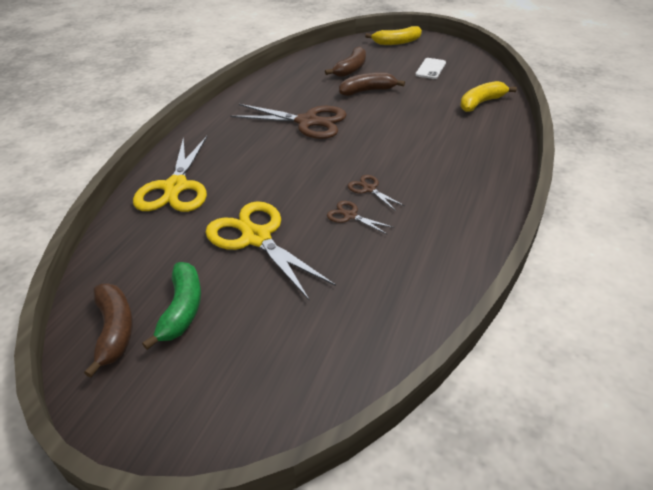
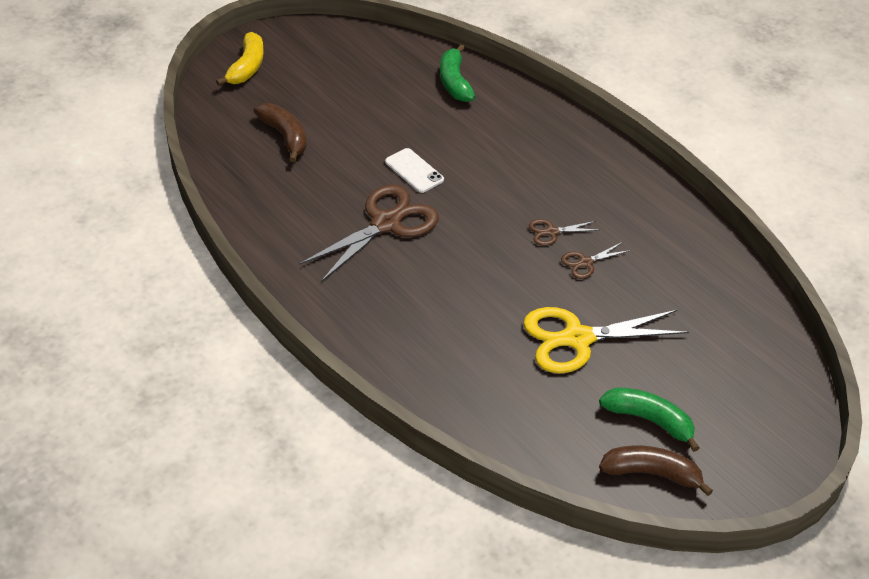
camera: 65 degrees left, 5 degrees up
(175, 187) = (445, 374): yellow scissors -> none
(367, 91) = (354, 148): brown banana -> none
(430, 69) = (345, 76): white phone -> white phone (414, 171)
(481, 103) = (454, 82): yellow banana -> green banana

